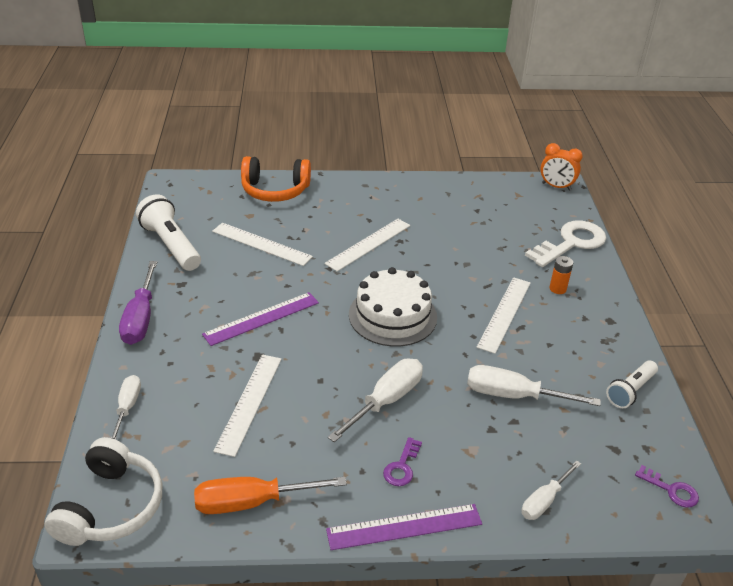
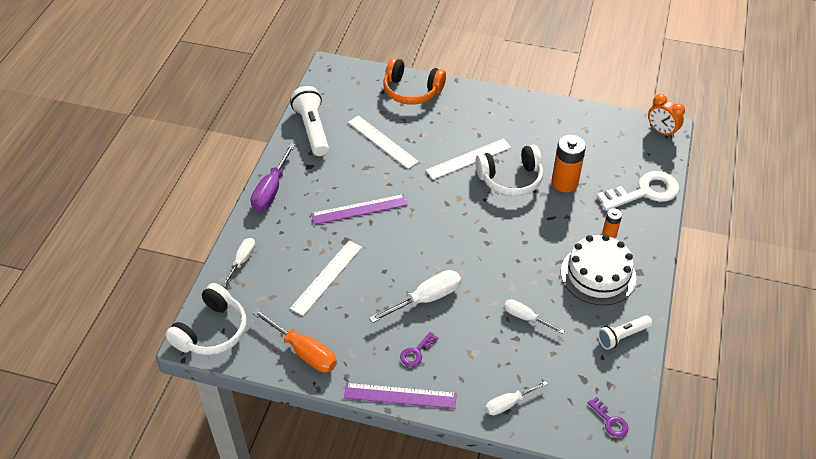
camera: 20 degrees right, 10 degrees up
(252, 502) = (304, 351): orange screwdriver -> orange screwdriver turned 150 degrees counterclockwise
(392, 315) = (461, 228): white cake -> white cake (598, 274)
(424, 256) = (510, 179): none -> white headphones
(484, 249) = (564, 183): none -> orange battery
(504, 314) = (552, 246): white ruler -> none
(514, 395) = (526, 318): white screwdriver -> white screwdriver, size x0.63

